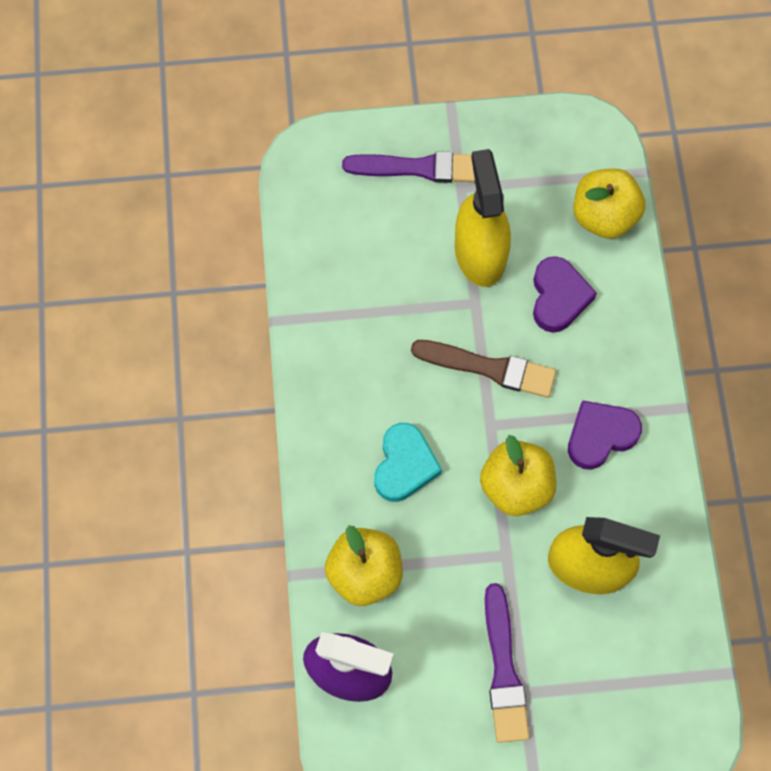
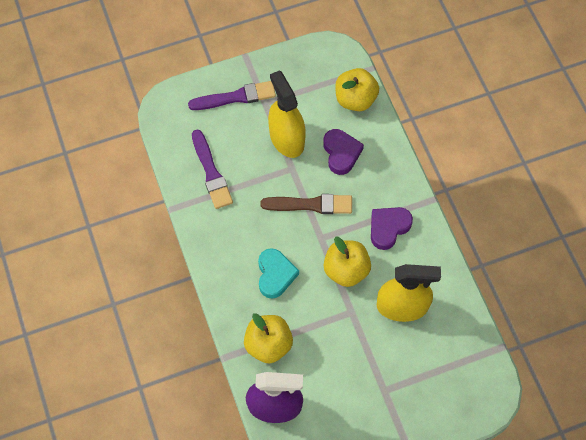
camera: 15 degrees left, 5 degrees down
(503, 669) = (368, 379): purple brush -> purple brush (211, 172)

